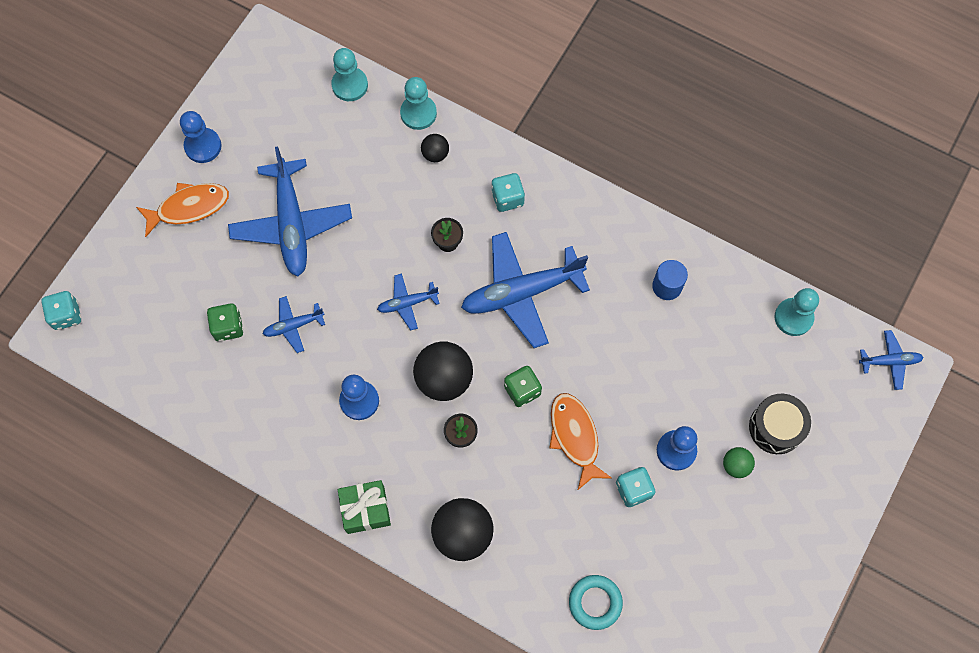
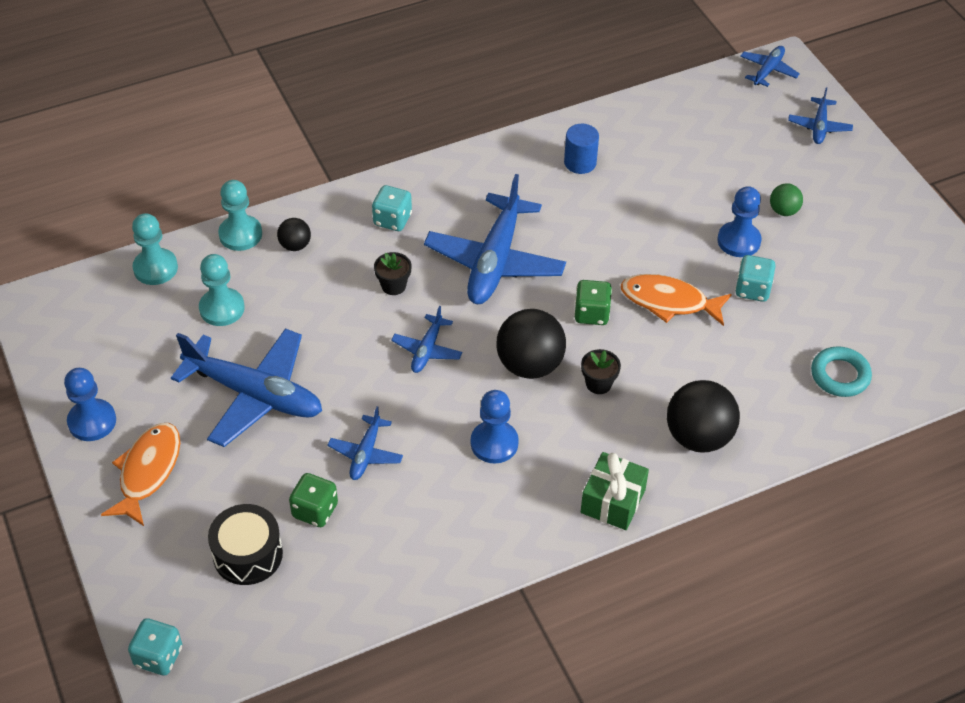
camera: 55 degrees left, 20 degrees down
(776, 427) = (769, 167): black drum -> black drum (248, 554)
(793, 317) = (680, 103): turquoise pawn -> turquoise pawn (222, 308)
(855, 439) = (819, 126): none -> blue plane

